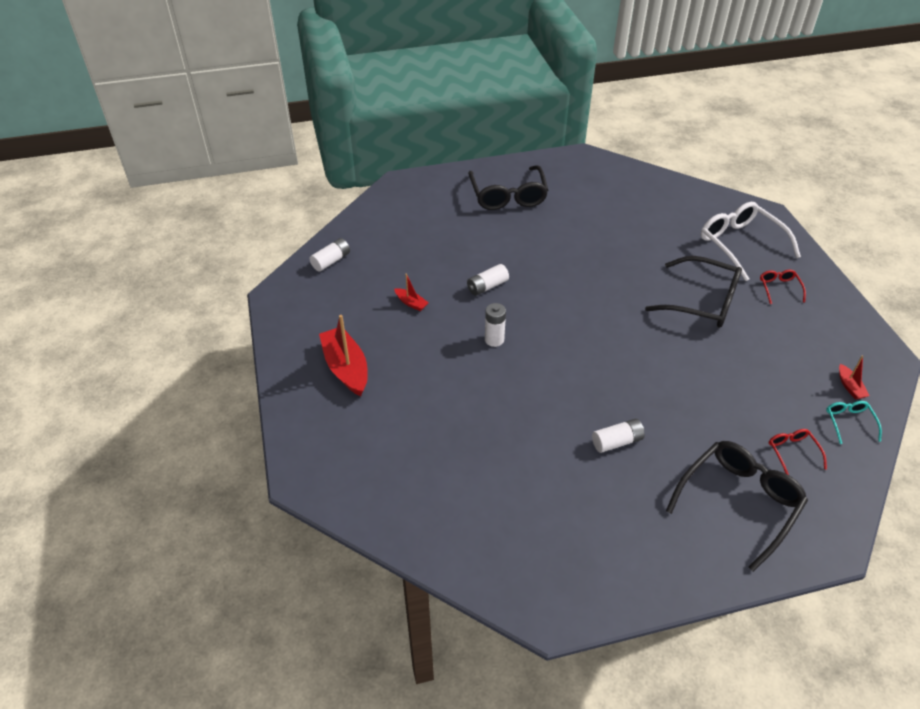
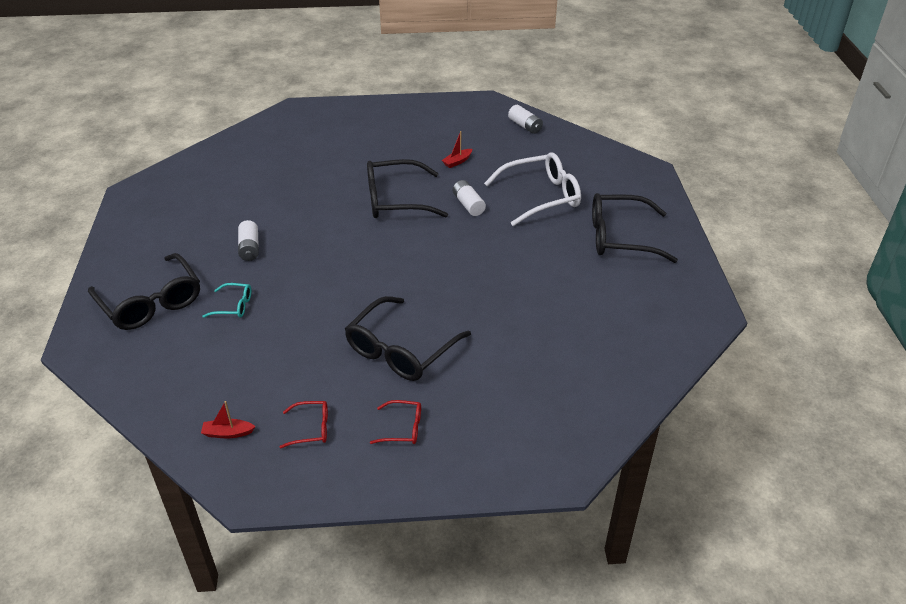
camera: 100 degrees right, 5 degrees down
(346, 368) = (391, 128): red boat -> none
(494, 340) = (395, 200): white battery -> black glasses
(740, 244) = (497, 418): white glasses -> white glasses (541, 196)
(792, 452) = (176, 354): red glasses -> red glasses (311, 428)
(849, 422) = (185, 412): turquoise glasses -> turquoise glasses (234, 306)

